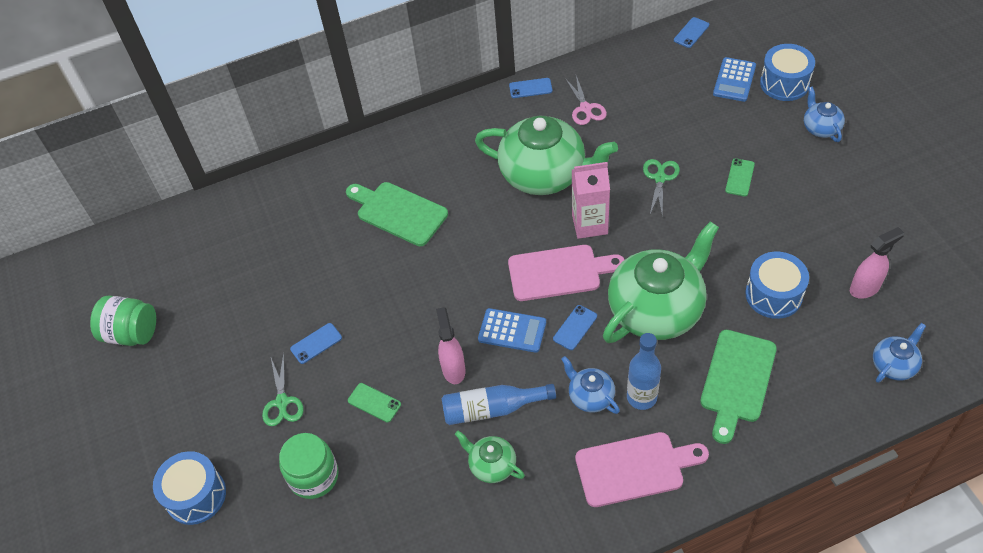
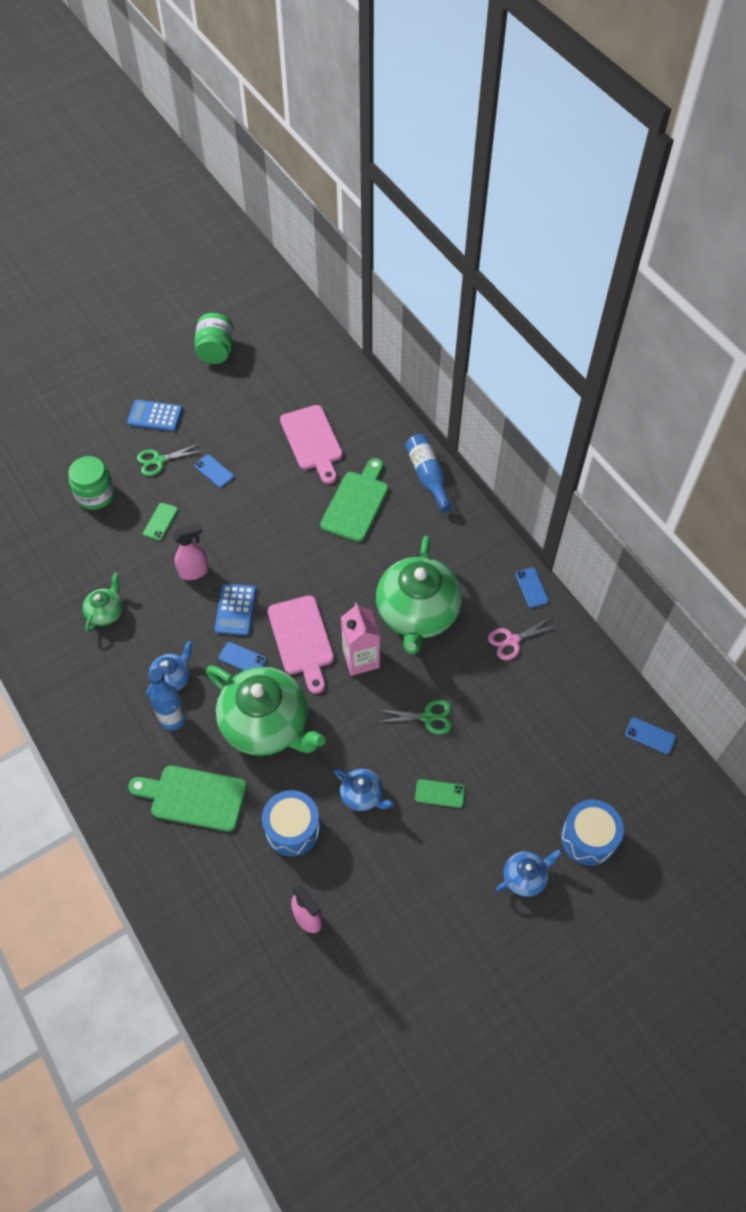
camera: 75 degrees right, 5 degrees up
(196, 495) = (79, 426): blue drum -> none
(492, 409) = (157, 605): blue bottle -> blue bottle (428, 476)
(634, 468) = (104, 718): pink cutting board -> pink cutting board (312, 441)
(734, 80) = (583, 784): blue calculator -> blue calculator (155, 416)
(894, 365) = (218, 942): blue teapot -> blue teapot (362, 795)

